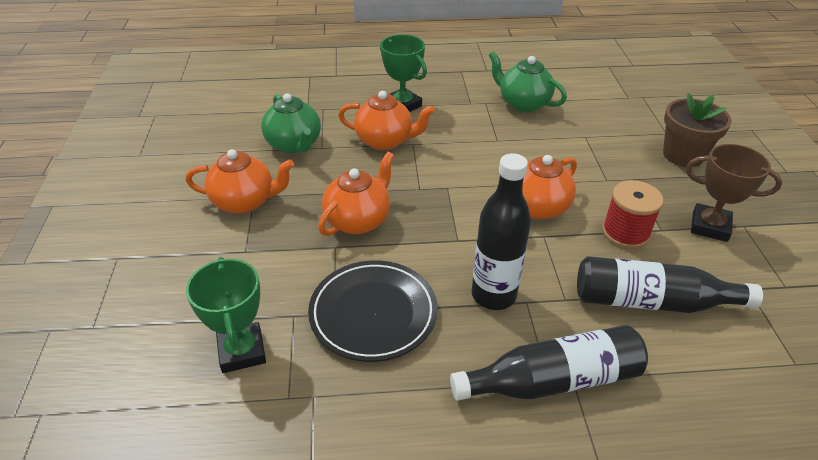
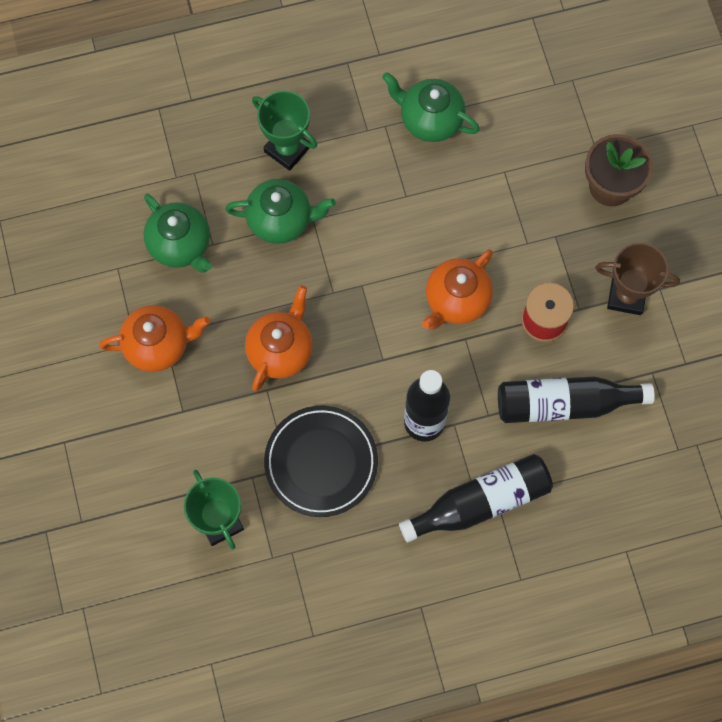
camera: 10 degrees left, 30 degrees up
(385, 141) = (281, 220): orange teapot -> green teapot

